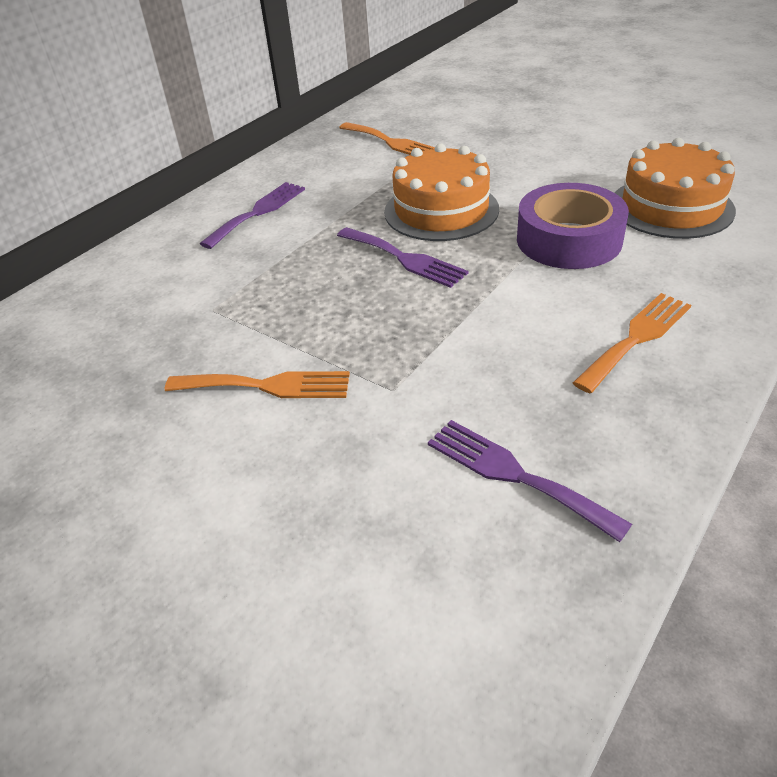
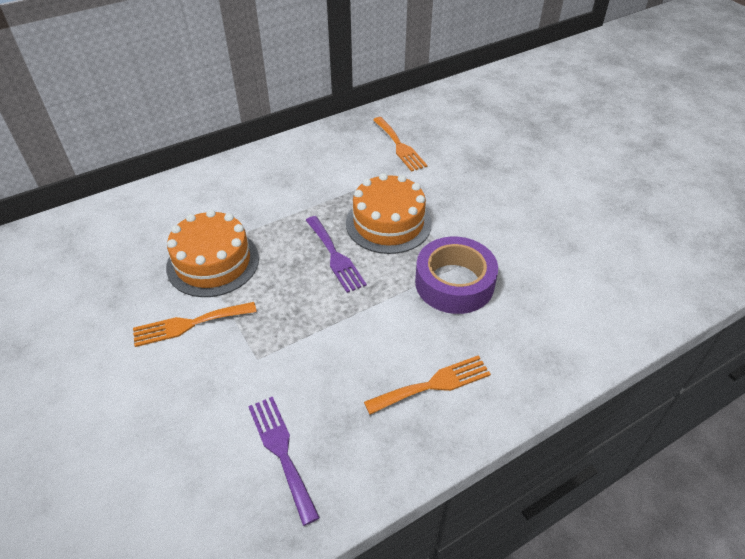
camera: 20 degrees right, 5 degrees up
(258, 212) = (272, 180): purple fork -> none
(267, 386) = (189, 324): orange fork -> orange fork turned 135 degrees clockwise
(671, 207) = (551, 282): orange cake -> orange cake (213, 262)

